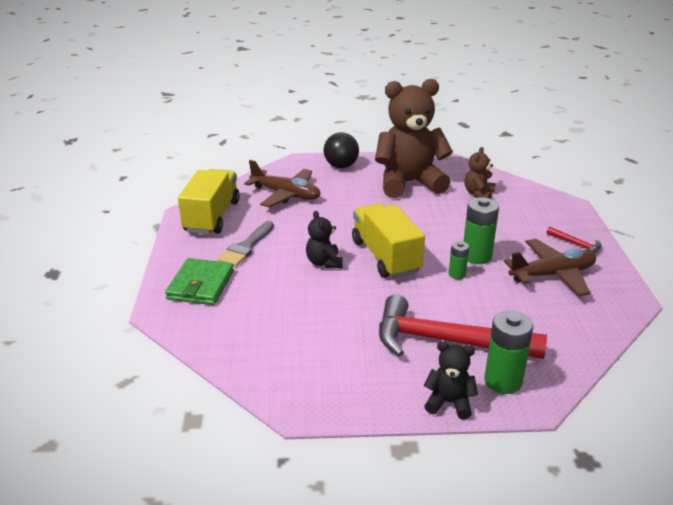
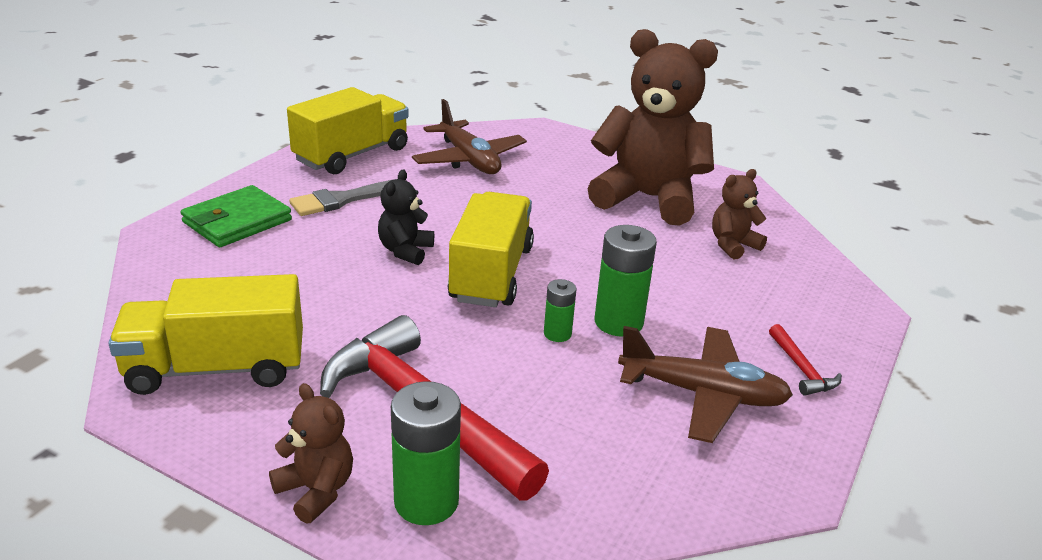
camera: 30 degrees right, 0 degrees up
(314, 371) = (216, 368): none -> yellow truck
(341, 166) = (583, 150): black ball -> none
(449, 403) = (316, 490): black teddy bear -> brown teddy bear

